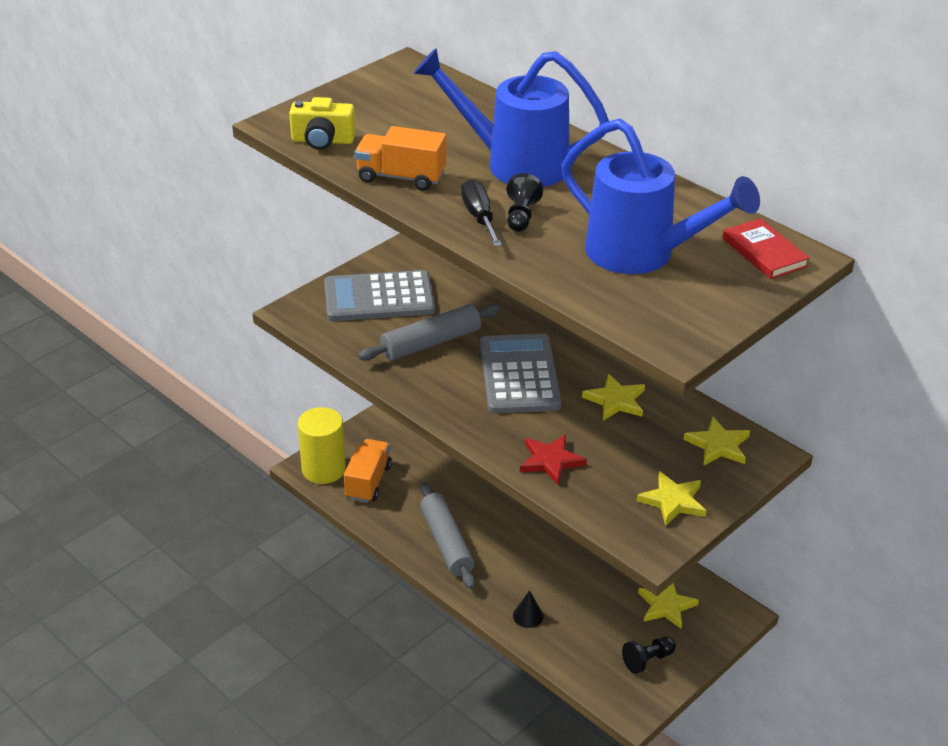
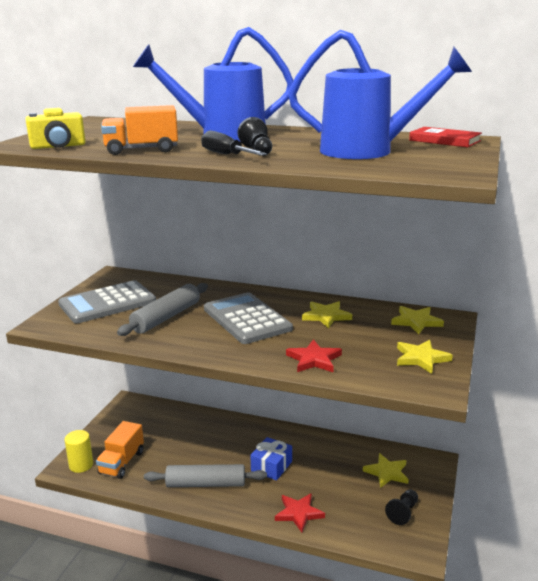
camera: 25 degrees left, 15 degrees down
(323, 469) = (81, 465): yellow cylinder -> yellow cylinder, size x0.66
(368, 482) = (122, 462): orange truck -> orange truck turned 150 degrees counterclockwise
(446, 542) = (206, 484): grey rolling pin -> grey rolling pin turned 45 degrees counterclockwise
(528, 616) = (299, 513): black cone -> red star
(533, 547) = (271, 466): none -> blue gift

